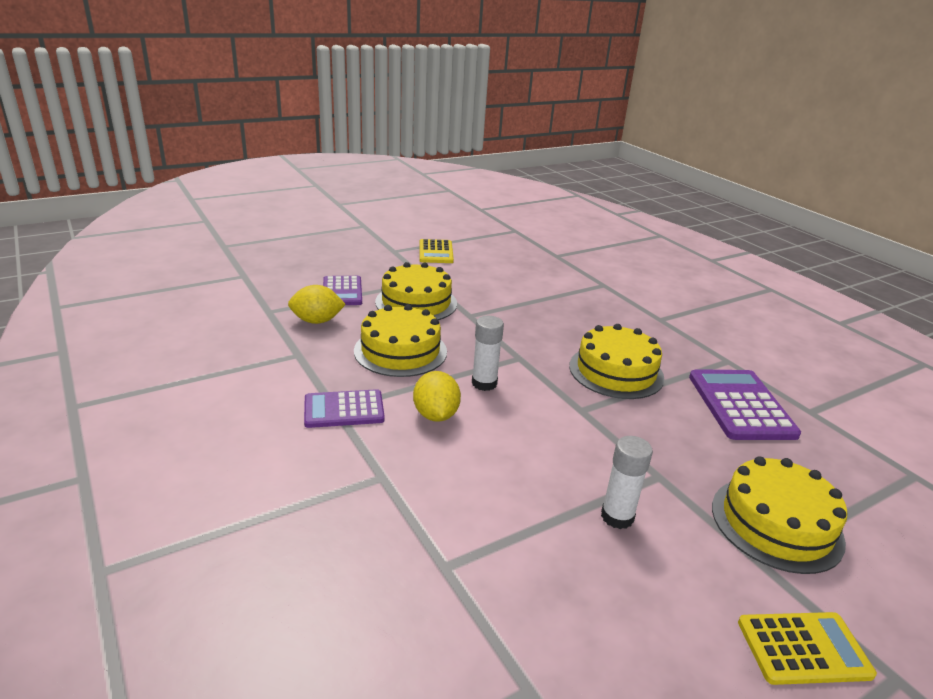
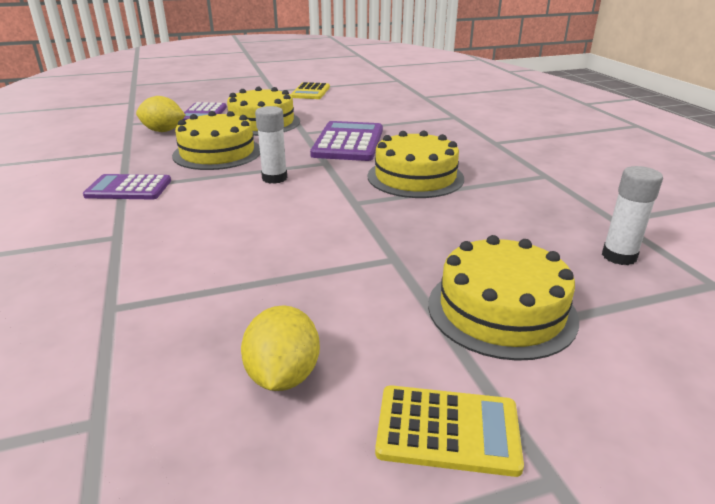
camera: 15 degrees right, 0 degrees up
(436, 415) = (208, 197): yellow lemon -> yellow lemon (283, 376)
(617, 517) = (321, 287): white glue stick -> white glue stick (619, 256)
(740, 405) = (533, 210): purple calculator -> purple calculator (348, 142)

